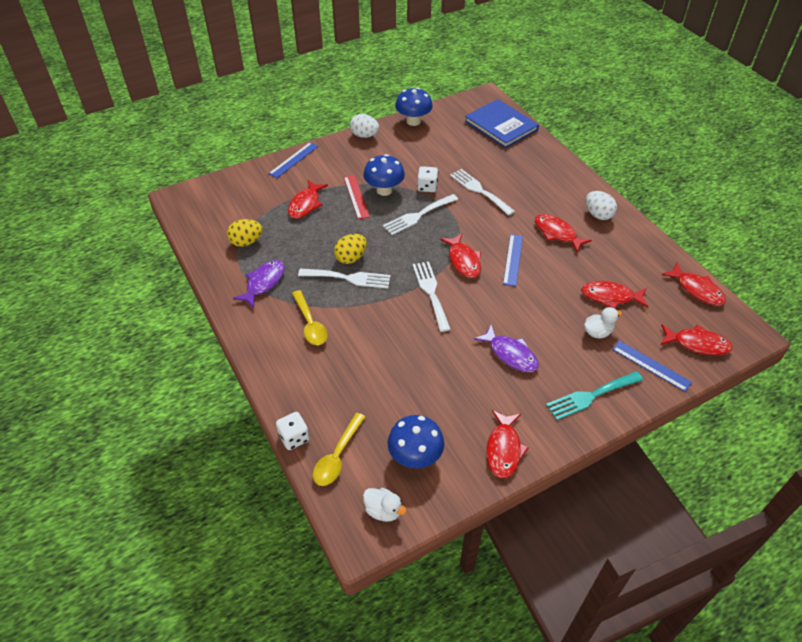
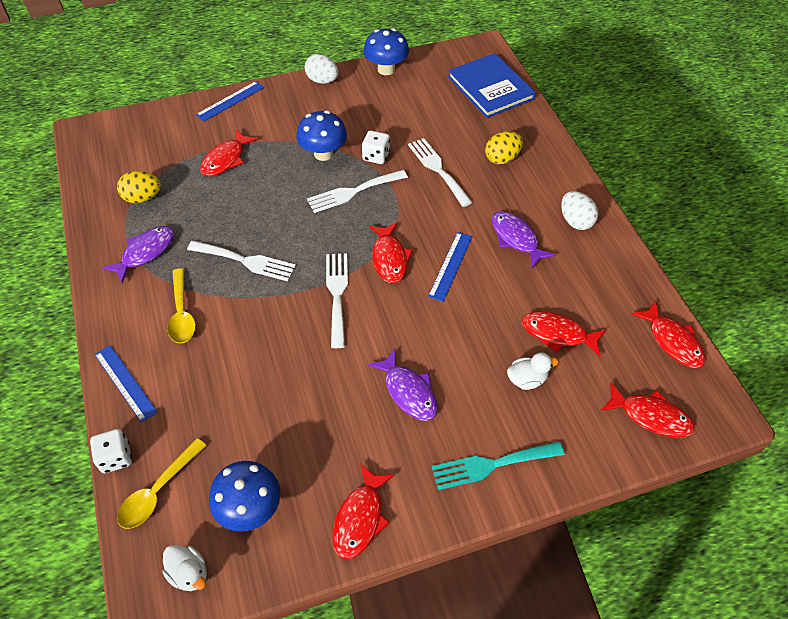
camera: 10 degrees right, 5 degrees up
(351, 258) = (256, 235): yellow egg -> yellow egg (502, 158)
(356, 197) = (288, 157): red ruler -> none
(557, 233) = (516, 238): red fish -> purple fish
(651, 365) = (581, 436): blue ruler -> blue ruler (125, 382)

